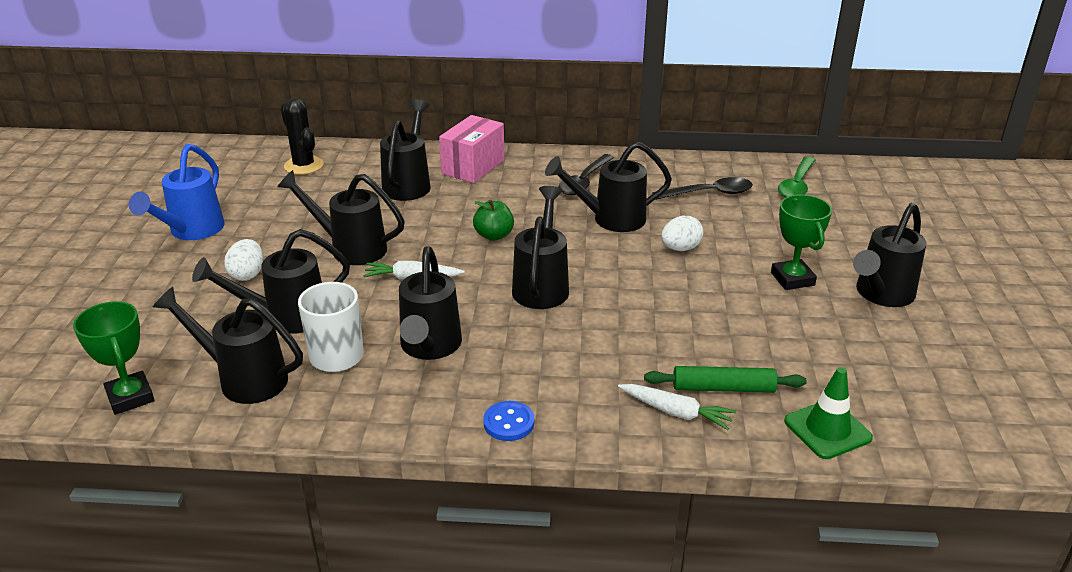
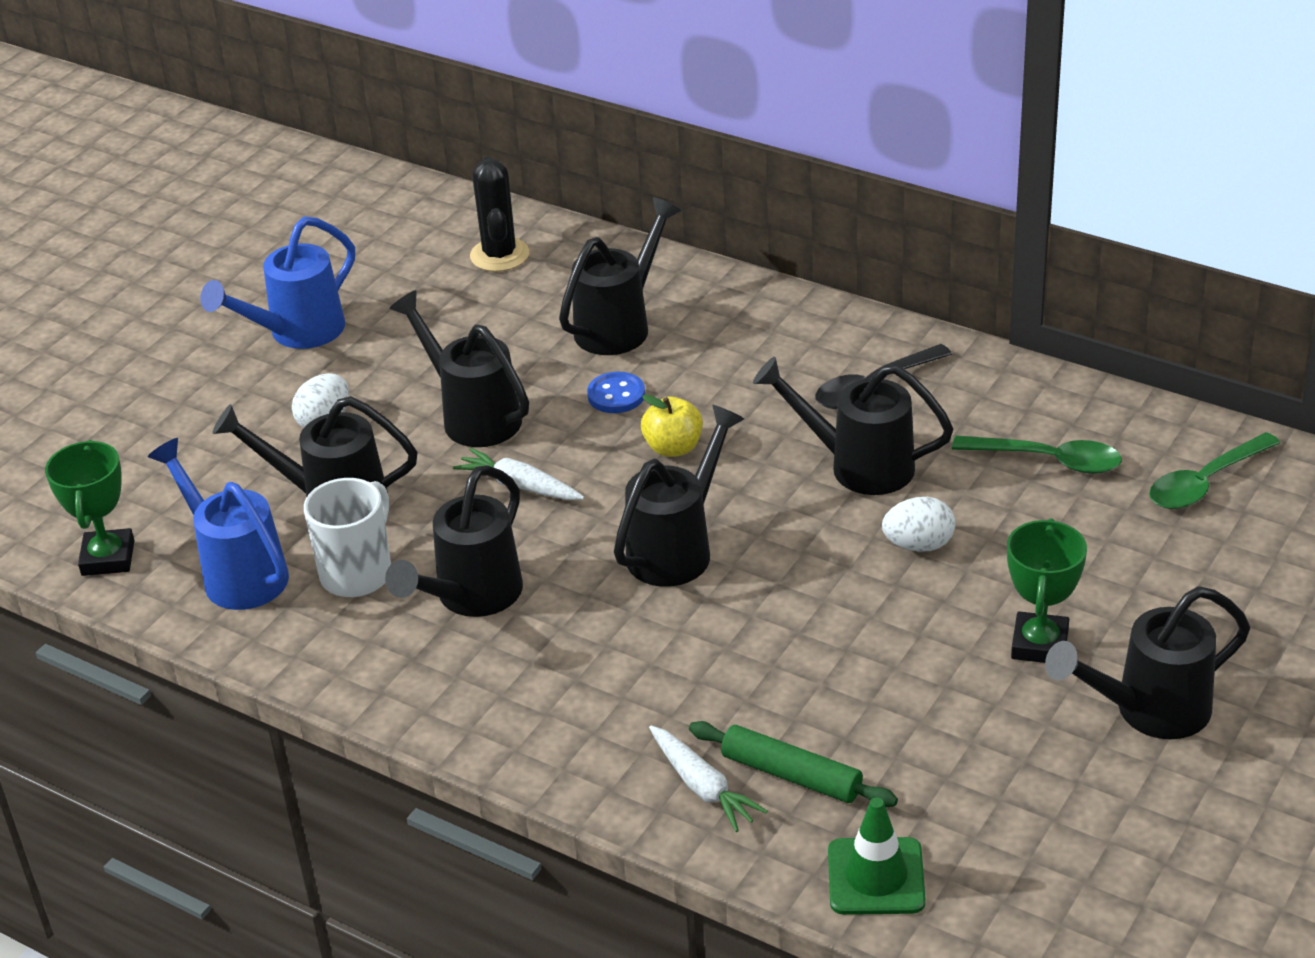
camera: 30 degrees right, 5 degrees up
(244, 379) = (237, 572): black watering can -> blue watering can
(473, 167) = (731, 317): pink box -> none
(494, 235) = (673, 448): green apple -> yellow apple
(509, 423) = (492, 731): blue button -> blue button (616, 395)
(709, 193) = (1047, 460): black spoon -> green spoon

